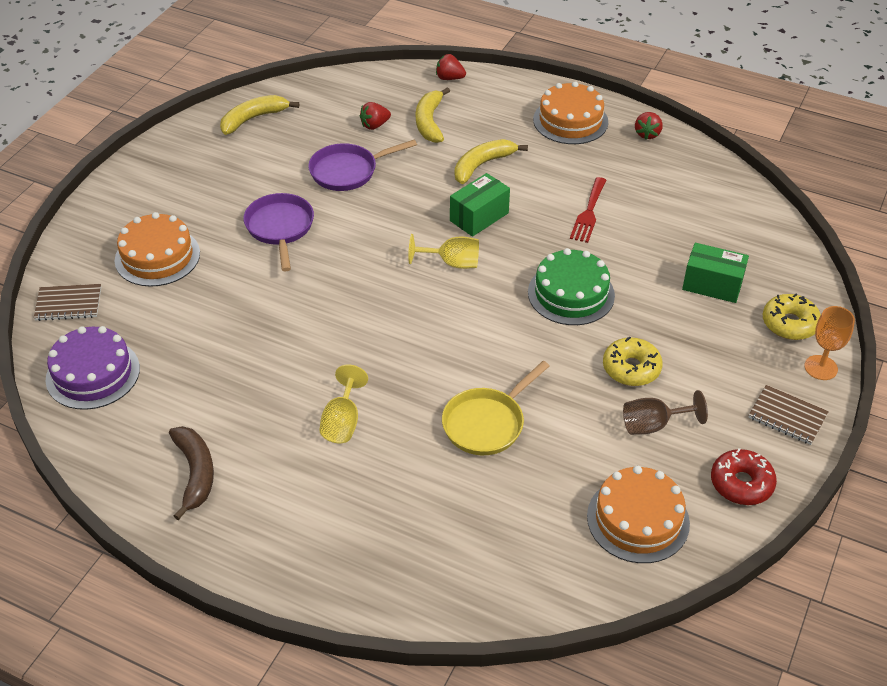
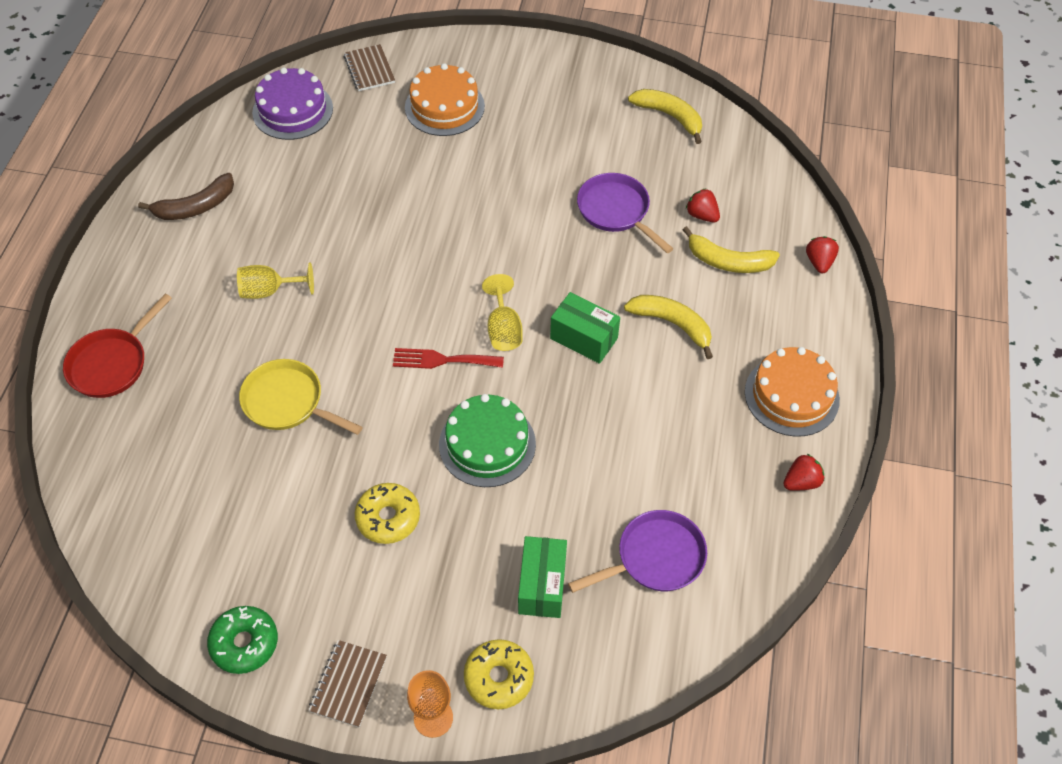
camera: 75 degrees right, 10 degrees up
(280, 228) = (511, 181): purple pan -> purple pan (655, 558)
(391, 567) = (112, 363): none -> red pan
(430, 122) = (728, 261): yellow banana -> yellow banana turned 150 degrees counterclockwise
(588, 213) = (626, 440): red fork -> red fork (442, 360)
(638, 519) = (186, 550): orange cake -> none
(647, 134) = (801, 482): red strawberry -> red strawberry turned 150 degrees clockwise
(653, 425) = (311, 549): brown goblet -> none
(741, 483) = (244, 643): red donut -> green donut

